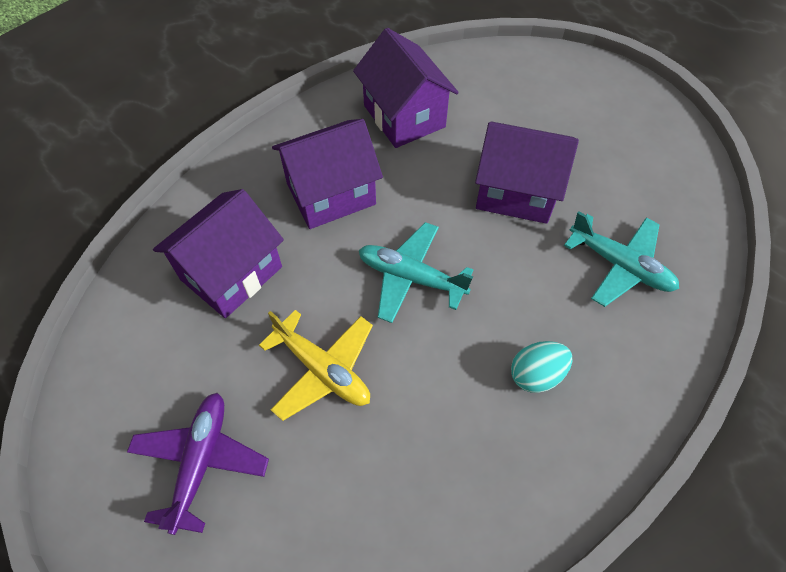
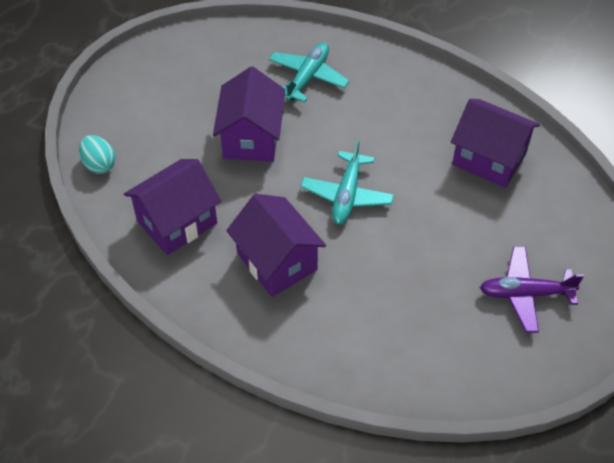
camera: 100 degrees left, 5 degrees down
(231, 273) = (373, 316): purple house -> purple house (489, 159)
(322, 369) = (437, 236): yellow plane -> none
(536, 374) = (405, 118): turquoise egg -> turquoise egg (99, 164)

